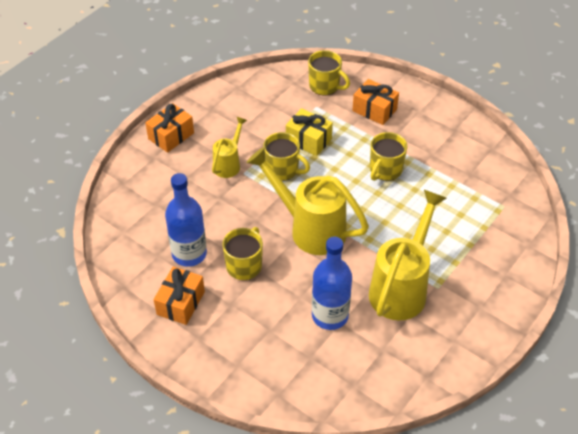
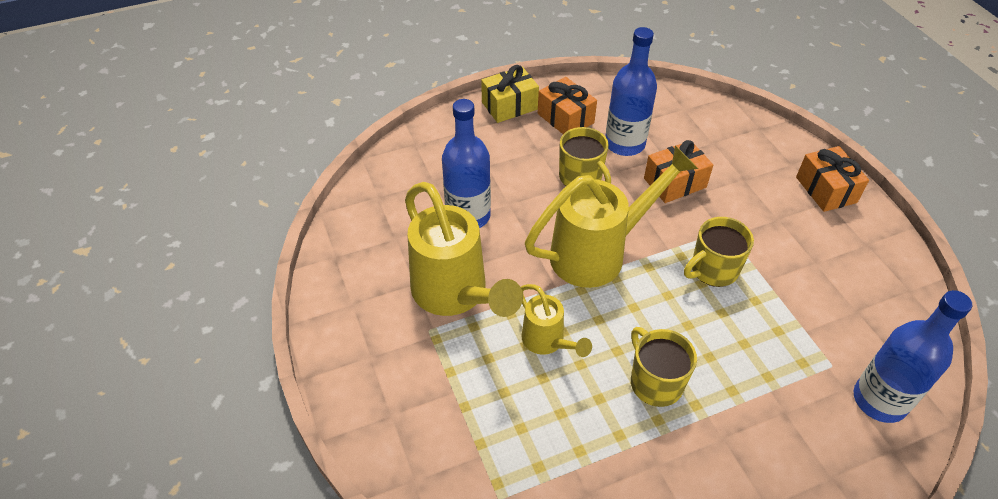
camera: 120 degrees right, 0 degrees up
(229, 164) = (749, 223): yellow watering can -> yellow watering can (547, 342)
(308, 140) = (759, 322): yellow gift -> yellow gift (509, 106)
(325, 86) = (879, 400): yellow mug -> blue bottle
(374, 110) = (795, 440): orange gift -> orange gift (675, 183)

